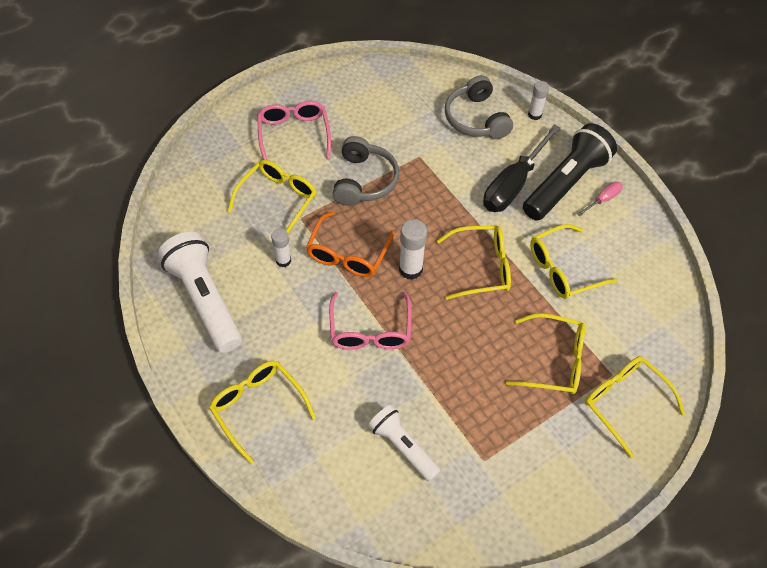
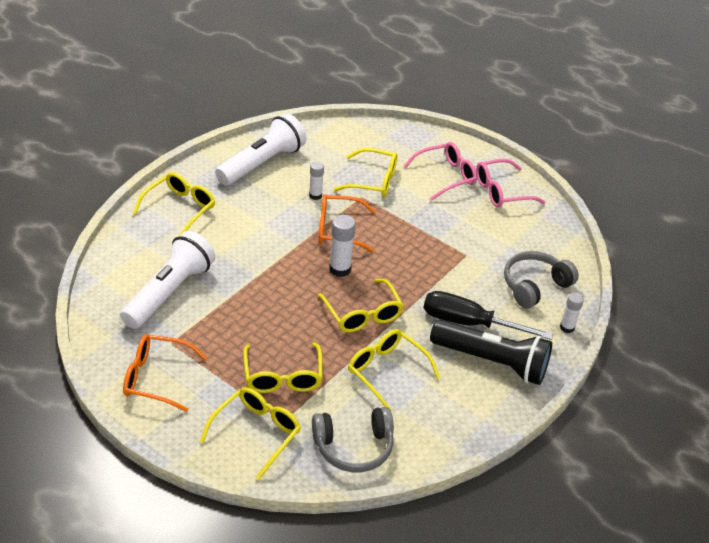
camera: 70 degrees right, 15 degrees down
(364, 180) = (419, 225): grey headphones -> grey headphones (354, 447)
(370, 330) = (269, 255): pink glasses -> pink glasses (501, 191)
(403, 446) = (170, 292): white flashlight -> white flashlight, size x1.66
(534, 485) = (156, 378): none -> orange glasses
(603, 199) = (487, 393): pink screwdriver -> none

